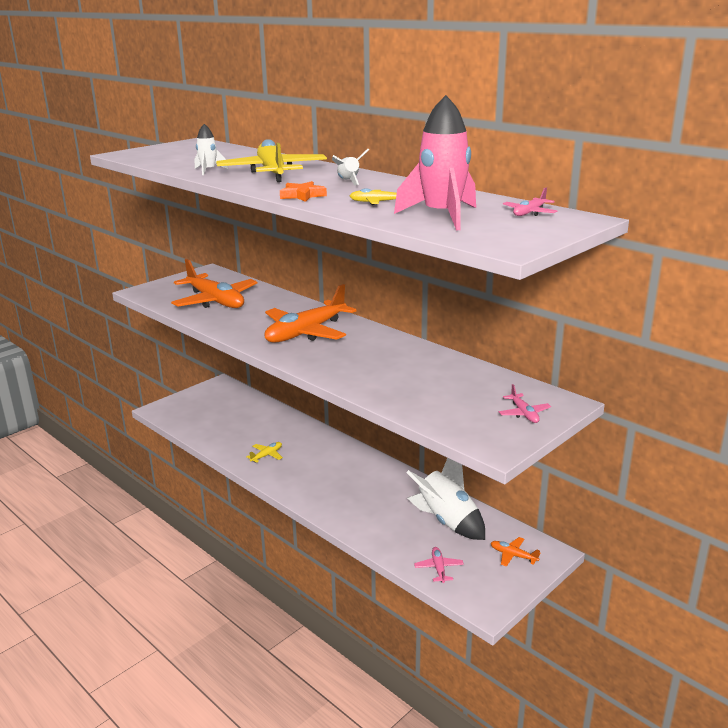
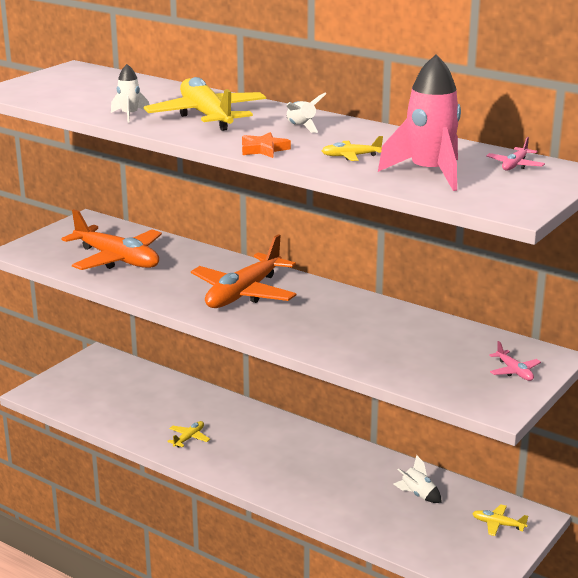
camera: 10 degrees left, 0 degrees up
(438, 568) = (423, 545): pink plane -> none
(447, 521) = (418, 494): white rocket -> white rocket, size x0.50
(513, 555) = (498, 524): orange plane -> yellow plane

